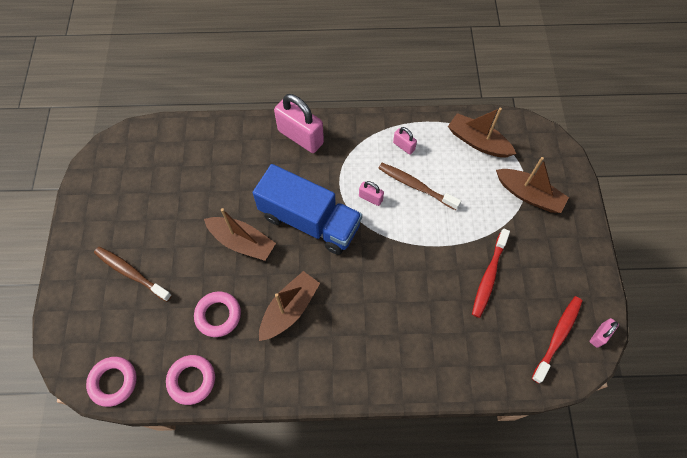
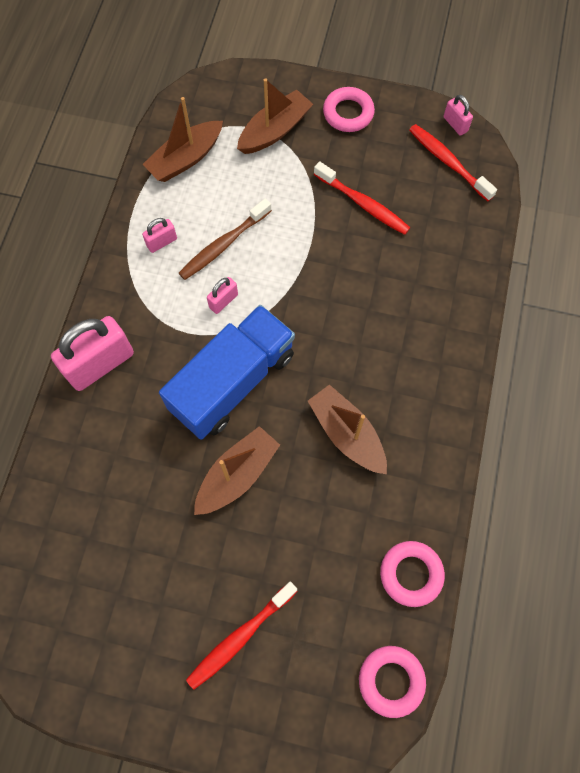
camera: 75 degrees left, 5 degrees up
(131, 273) = (240, 637): brown toothbrush -> red toothbrush
(218, 315) = (333, 525): pink ring -> pink ring (348, 113)

